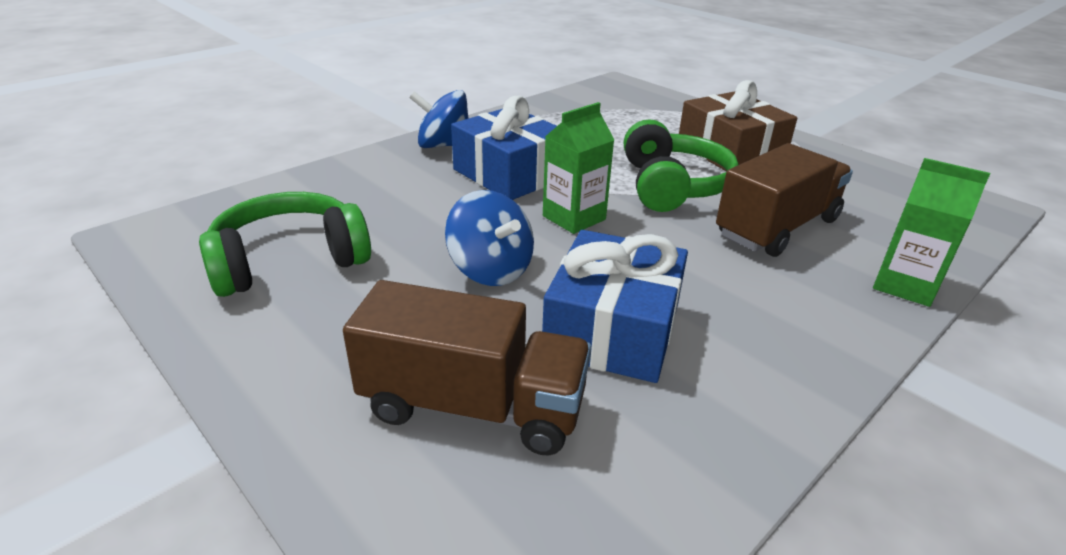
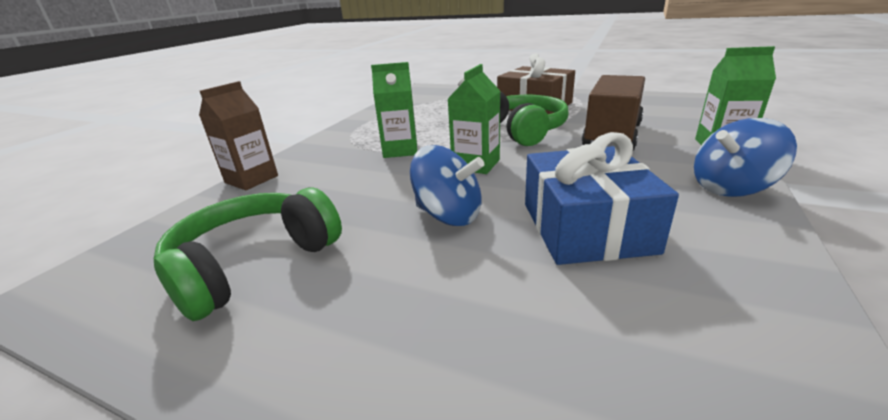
camera: 20 degrees left, 5 degrees down
(341, 167) = (251, 179): none -> brown carton
(443, 145) = (331, 145): blue spinning top -> blue spinning top (731, 188)
(473, 406) = (546, 330): brown truck -> none
(510, 174) = (400, 150): blue gift -> green carton

